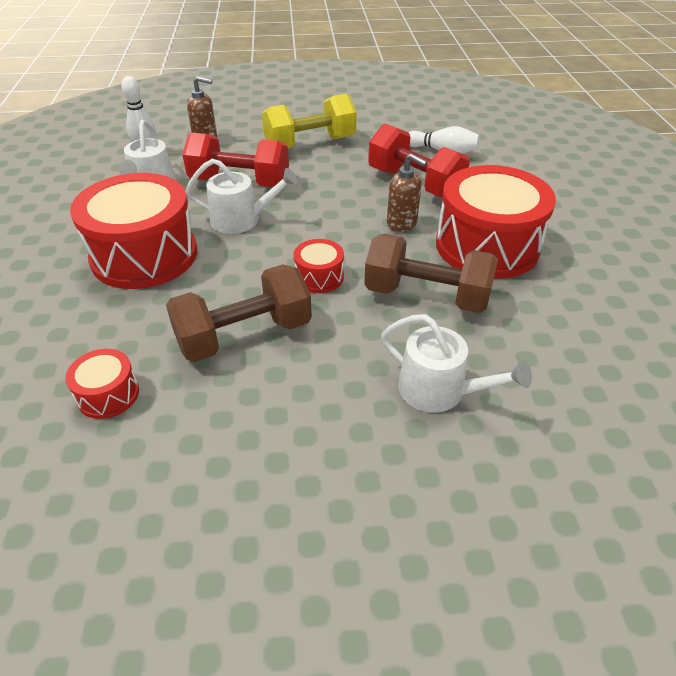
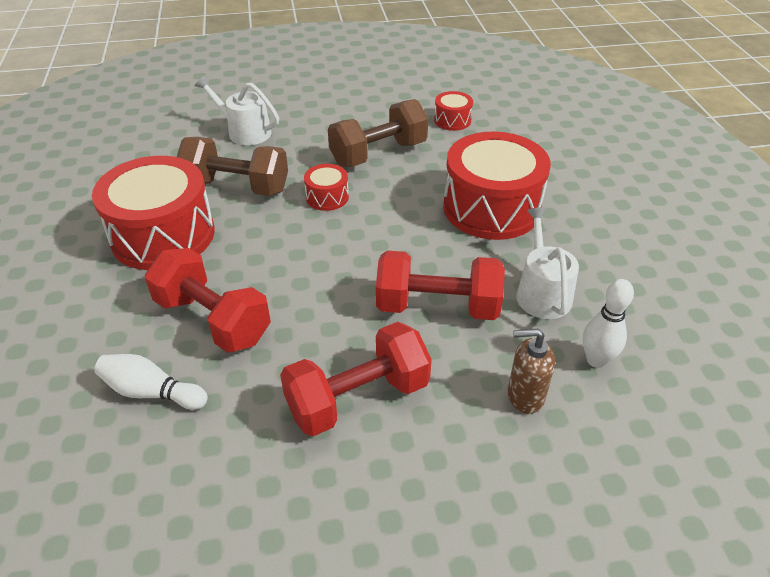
camera: 175 degrees right, 0 degrees up
(241, 220) = (415, 251): white watering can -> none
(310, 144) = (358, 398): yellow dumbbell -> red dumbbell
(402, 224) = (242, 256): brown soap dispenser -> none

